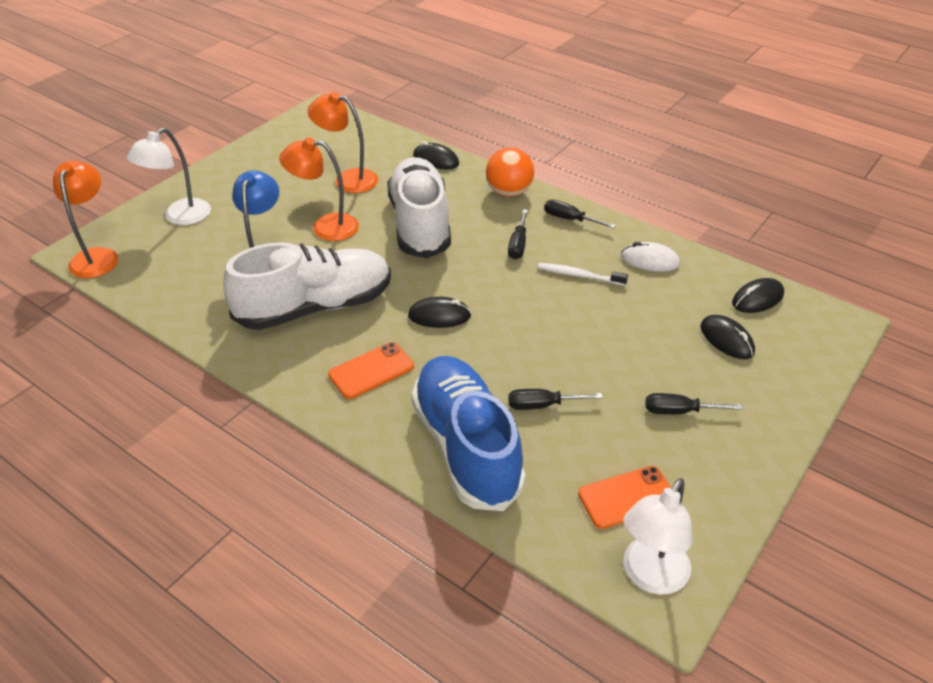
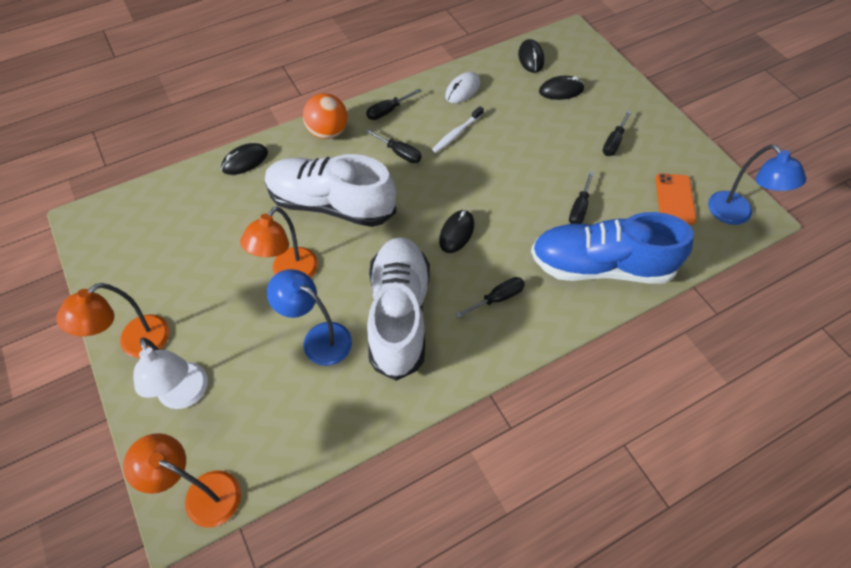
camera: 65 degrees left, 15 degrees up
(348, 179) = (226, 234): orange lamp -> orange lamp (135, 343)
(371, 371) = (497, 298): orange phone -> black screwdriver
(650, 576) = (736, 215): white lamp -> blue lamp

